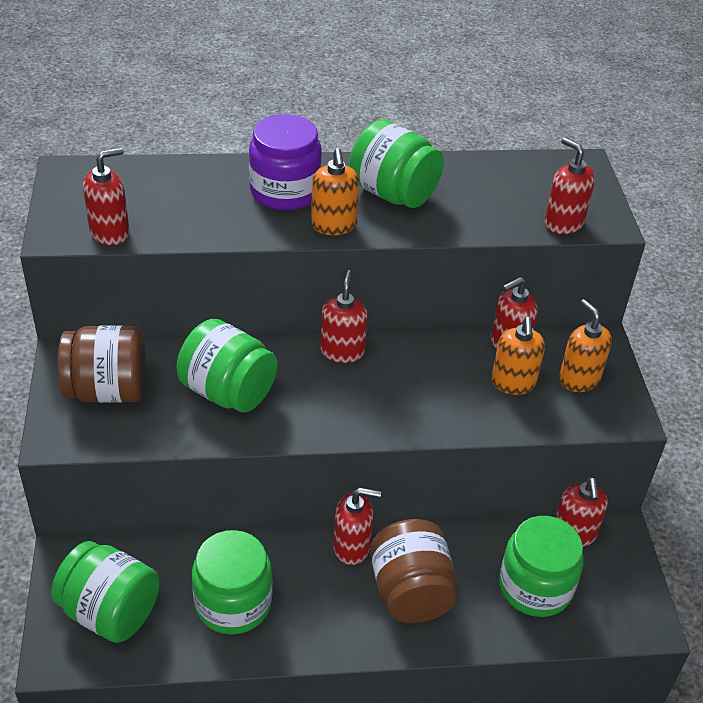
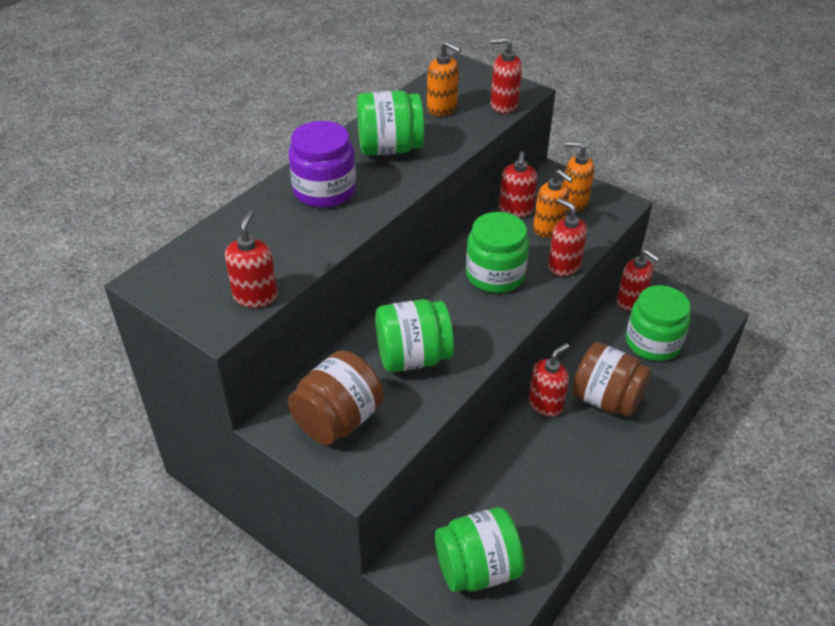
camera: 45 degrees left, 0 degrees up
(233, 603) = (534, 493): green jar -> green jar (495, 275)
(333, 225) = (388, 190): orange soap dispenser -> orange soap dispenser (442, 108)
(342, 351) = (438, 281): red soap dispenser -> red soap dispenser (563, 266)

